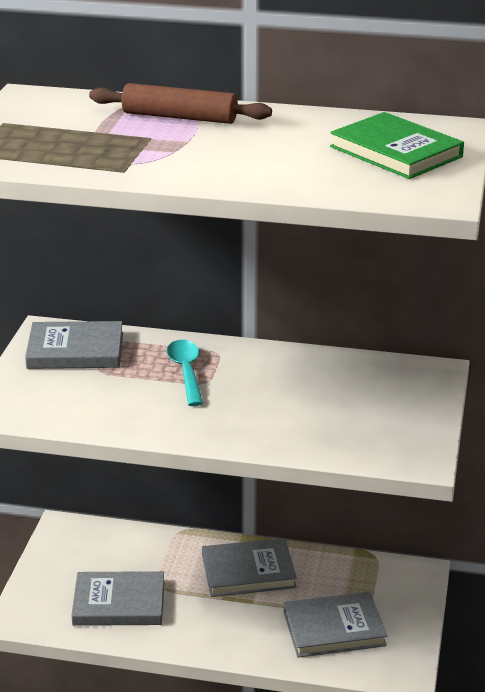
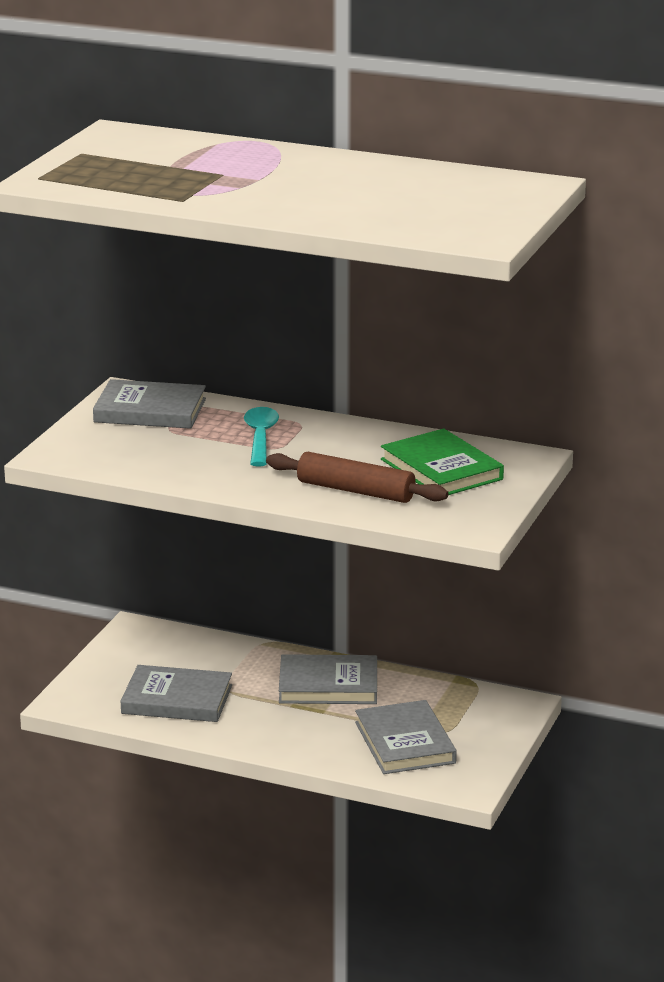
camera: 10 degrees right, 5 degrees down
(179, 117) = (260, 158): brown rolling pin -> brown rolling pin (356, 491)
(334, 628) = (405, 743): grey book -> grey book turned 75 degrees clockwise
(396, 152) = (464, 200): green book -> green book (441, 469)

